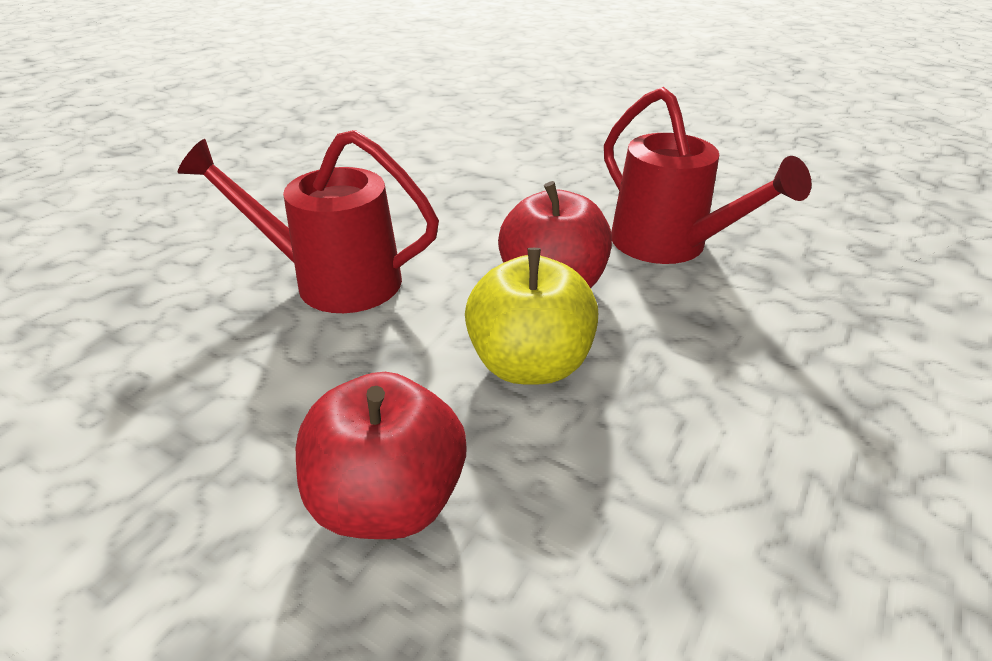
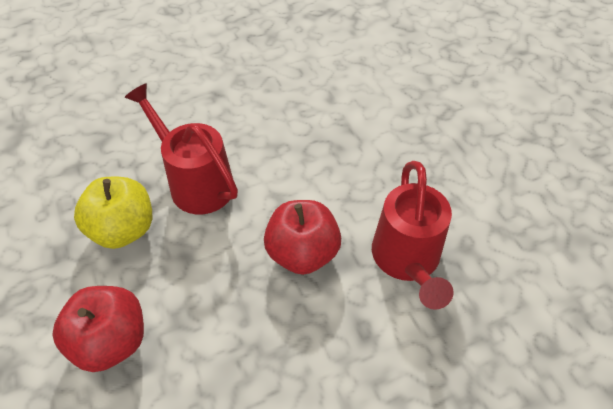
camera: 35 degrees right, 15 degrees up
(529, 364) = (238, 302): yellow apple -> yellow apple (123, 229)

